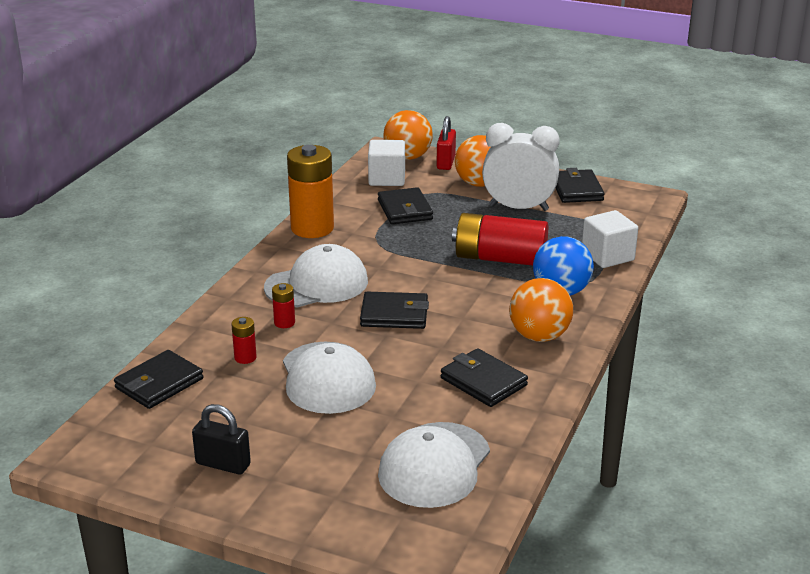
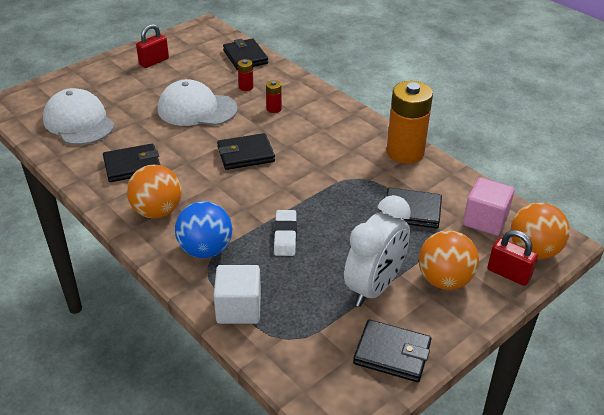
camera: 115 degrees right, 10 degrees up
(223, 464) = (154, 62): black padlock -> red padlock
(317, 284) = (314, 133): white cap -> none
(387, 179) = (485, 220): white cube -> pink cube
(394, 314) = (245, 154): black wallet -> black wallet turned 45 degrees clockwise
(500, 258) = (285, 236): red battery -> white eraser

